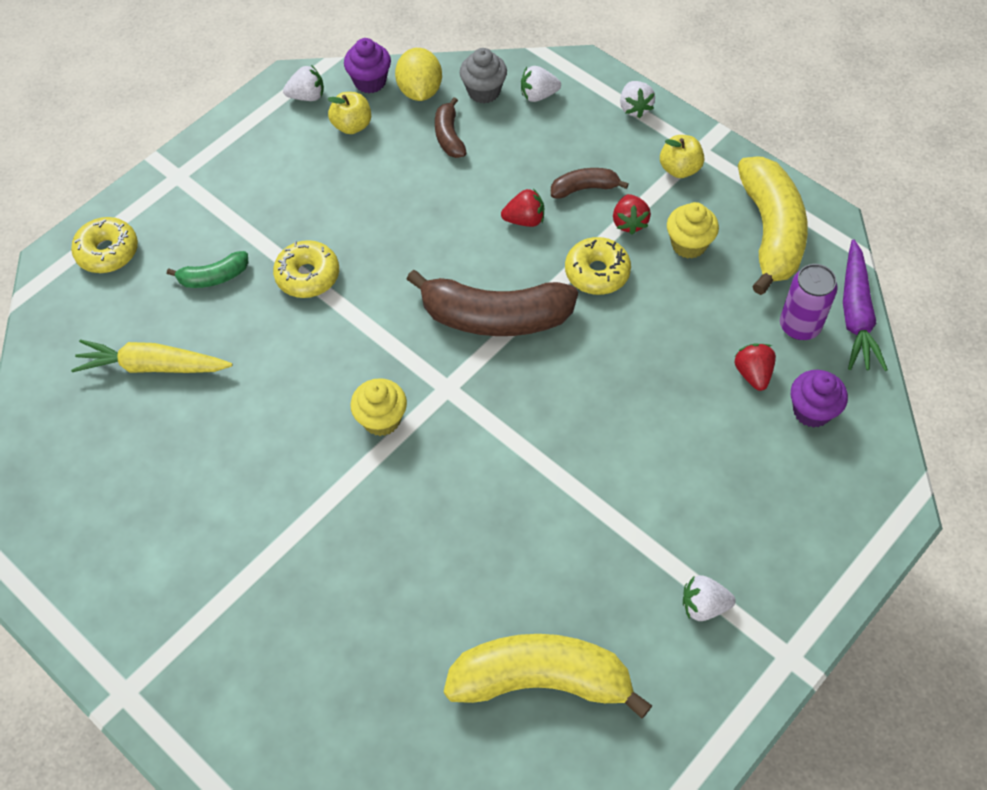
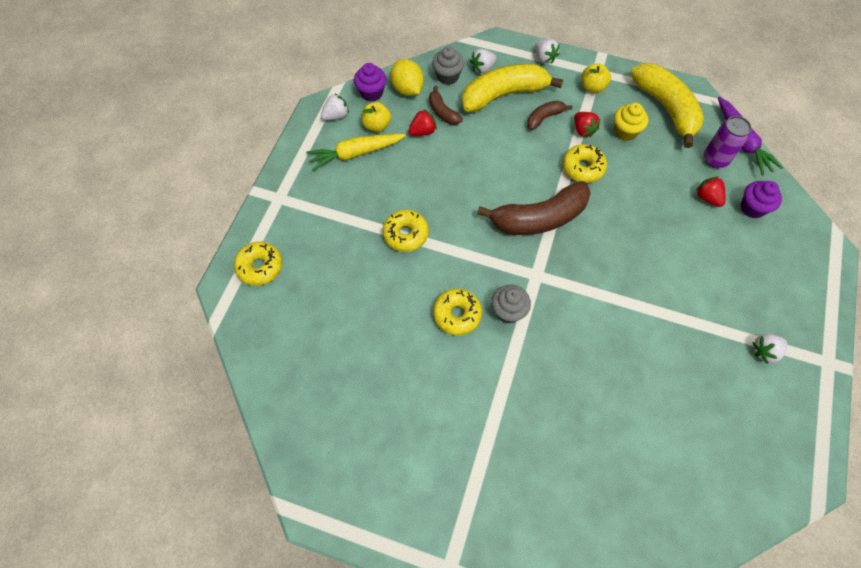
camera: 25 degrees left, 5 degrees up
(152, 366) = (337, 334): yellow carrot -> yellow carrot (355, 154)
(214, 277) = (343, 258): green banana -> none
(313, 398) = (457, 314): none -> yellow donut
(381, 419) = (508, 311): yellow cupcake -> grey cupcake
(525, 220) = (520, 150): red strawberry -> red strawberry (422, 131)
(541, 680) = (702, 439): yellow banana -> yellow banana (504, 95)

